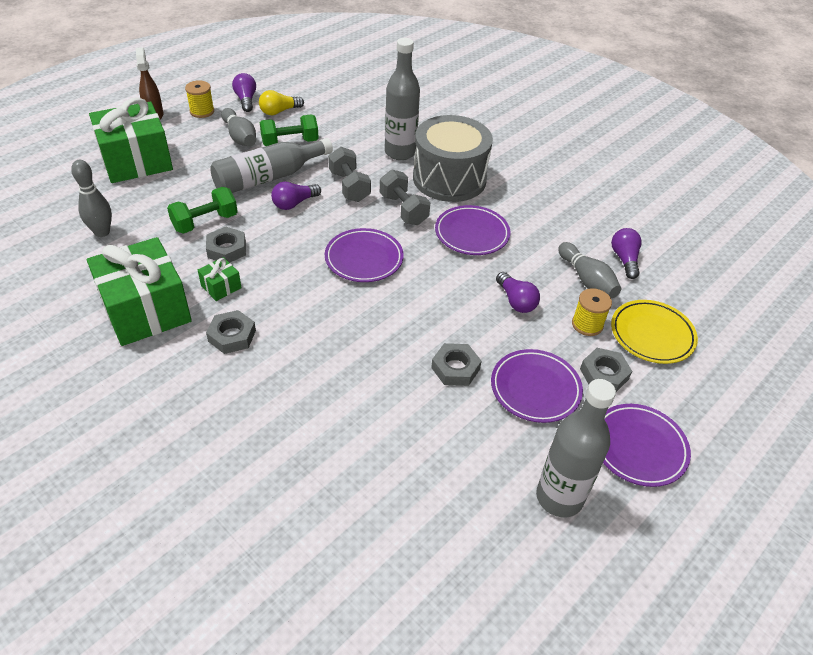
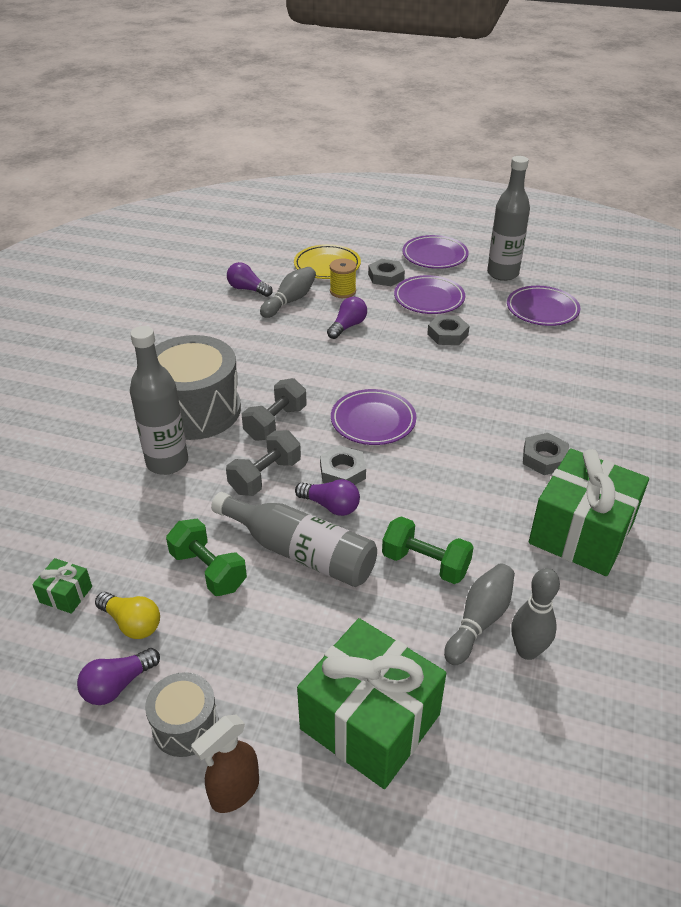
camera: 115 degrees left, 5 degrees down
(202, 111) = (185, 725): yellow spool -> grey drum
(221, 287) = (500, 496): green gift -> green gift (66, 594)
(226, 249) = (449, 521): grey nut -> grey nut (342, 472)
(240, 137) = (228, 632): grey bowling pin -> grey bowling pin (479, 621)
(472, 234) = (279, 370): purple plate -> purple plate (542, 310)
(624, 259) = (247, 289): purple light bulb -> purple light bulb turned 60 degrees clockwise

